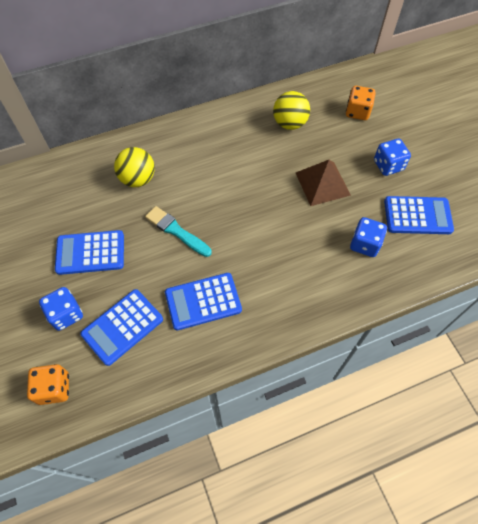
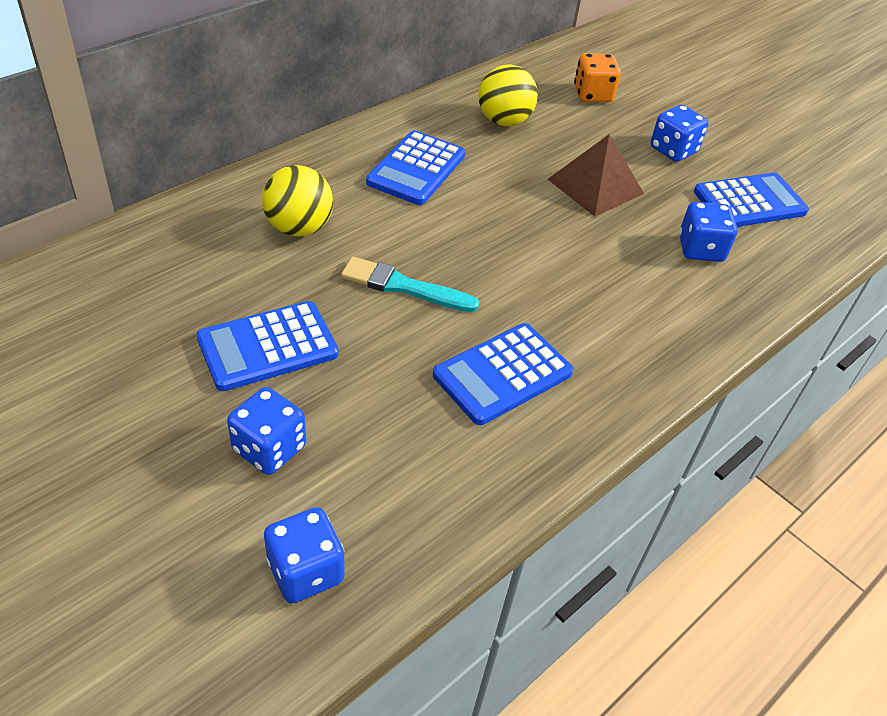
camera: 25 degrees left, 15 degrees down
(54, 388) = (305, 571): orange dice -> blue dice
(122, 327) = (384, 442): blue calculator -> blue calculator (416, 169)

